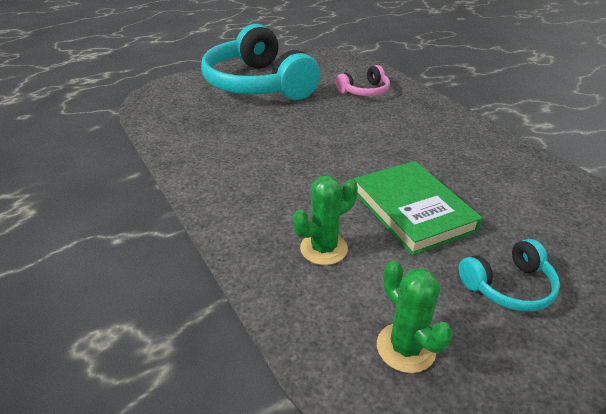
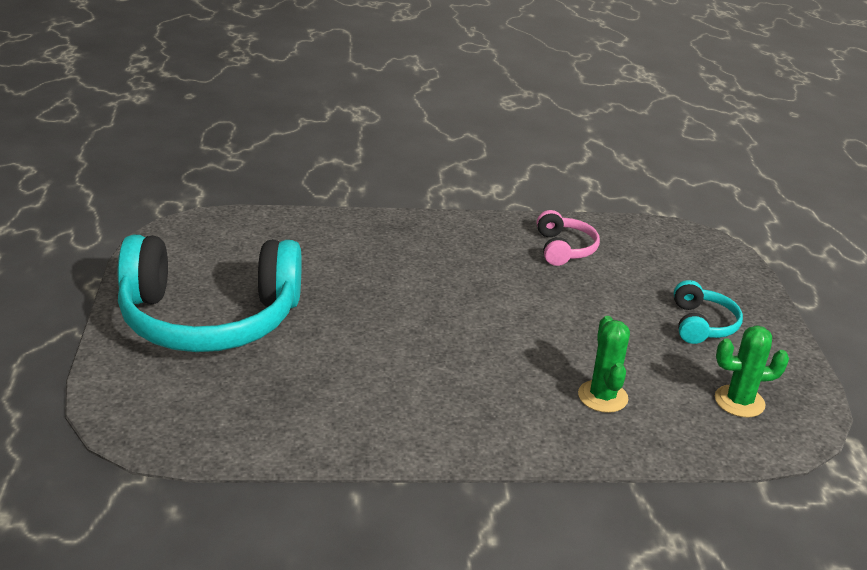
camera: 65 degrees left, 5 degrees down
(364, 91) = (322, 250): pink headphones -> pink headphones (564, 249)
(412, 210) = (580, 324): green book -> none

